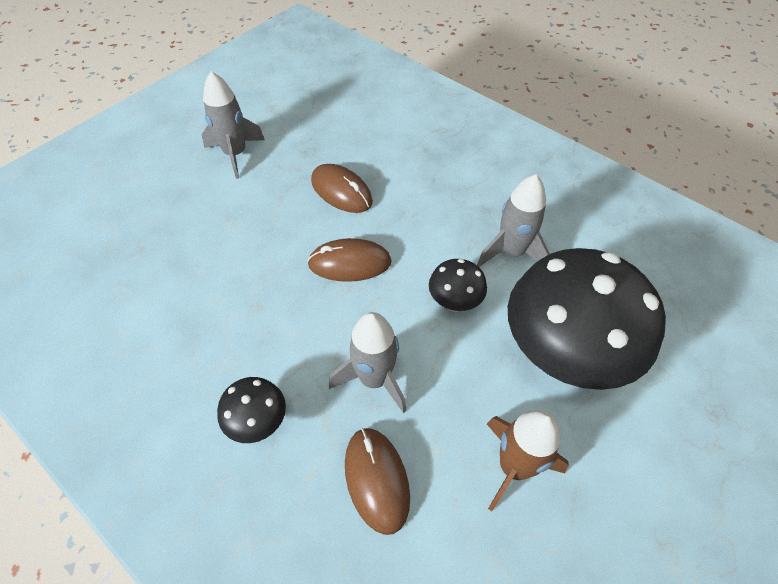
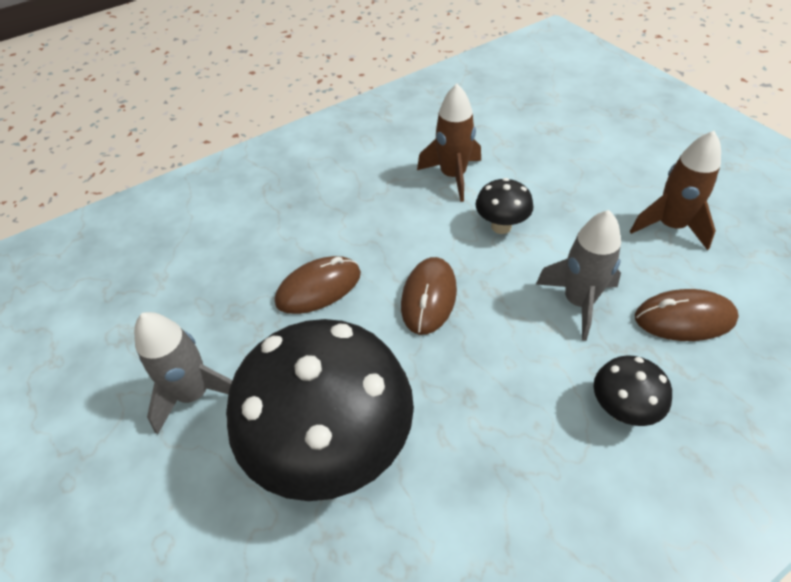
camera: 70 degrees left, 5 degrees down
(511, 252) = (453, 176): grey rocket -> brown rocket
(561, 356) = (570, 174): black mushroom -> black mushroom (333, 448)

